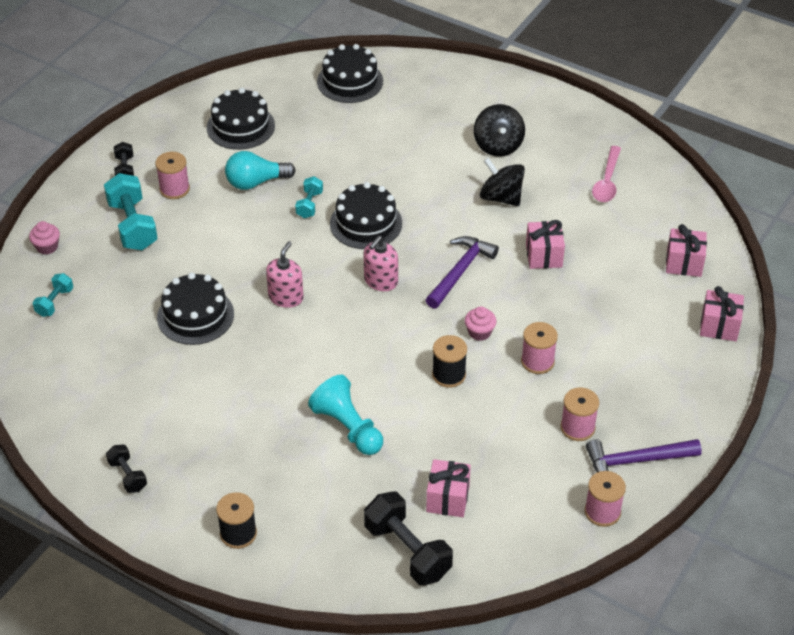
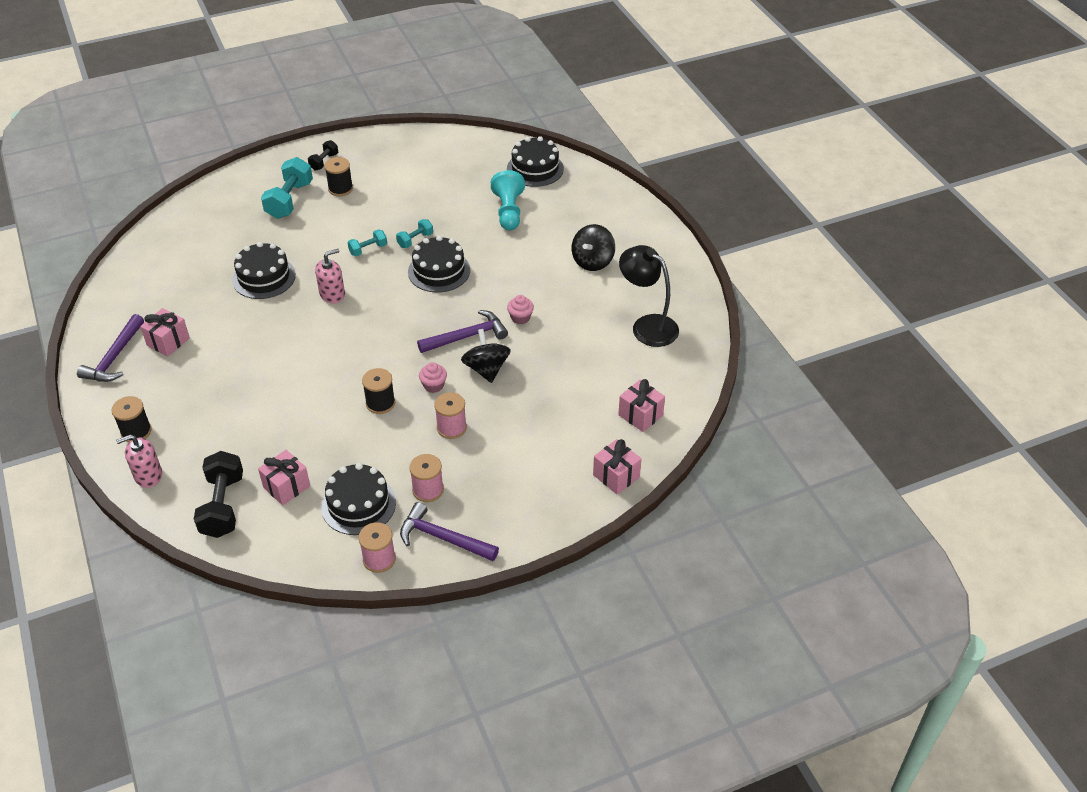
camera: 35 degrees right, 0 degrees up
(47, 247) = (225, 189): pink cupcake -> pink cupcake (520, 318)
(55, 302) = (192, 226): turquoise dumbbell -> turquoise dumbbell (368, 249)
(128, 476) = (115, 357): black dumbbell -> purple hammer
(174, 189) = (340, 189): pink spool -> black spool
(240, 126) = (427, 167): black cake -> black cake (358, 504)
(256, 182) = (396, 208): turquoise light bulb -> none
(348, 427) = (276, 402): turquoise pawn -> turquoise pawn (508, 211)
(380, 281) = (405, 315): pink soap dispenser -> pink soap dispenser (148, 475)
(501, 197) = (554, 299): black spinning top -> black spinning top (486, 369)
(544, 255) = (539, 355): pink gift -> pink gift (168, 342)
(607, 181) = (647, 326): pink spoon -> black lamp

